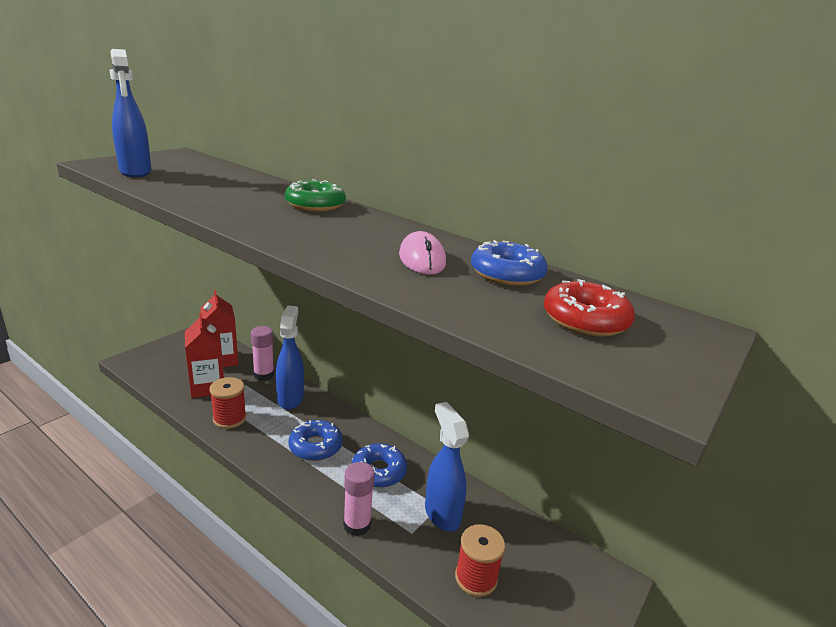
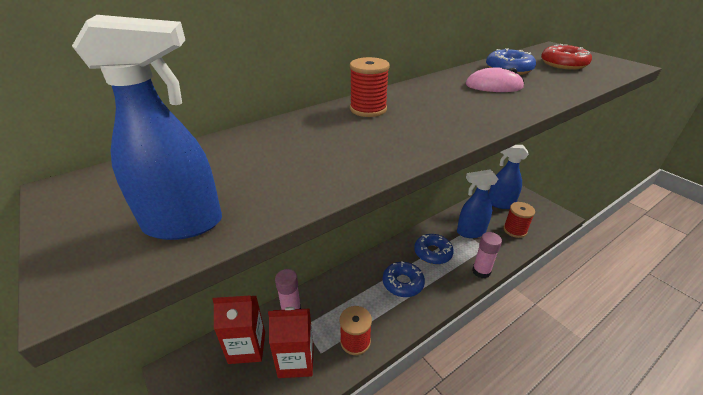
camera: 70 degrees left, 10 degrees up
(290, 398) = (336, 293): blue spray bottle -> blue spray bottle (500, 204)
(315, 205) = (368, 109): green donut -> red spool

